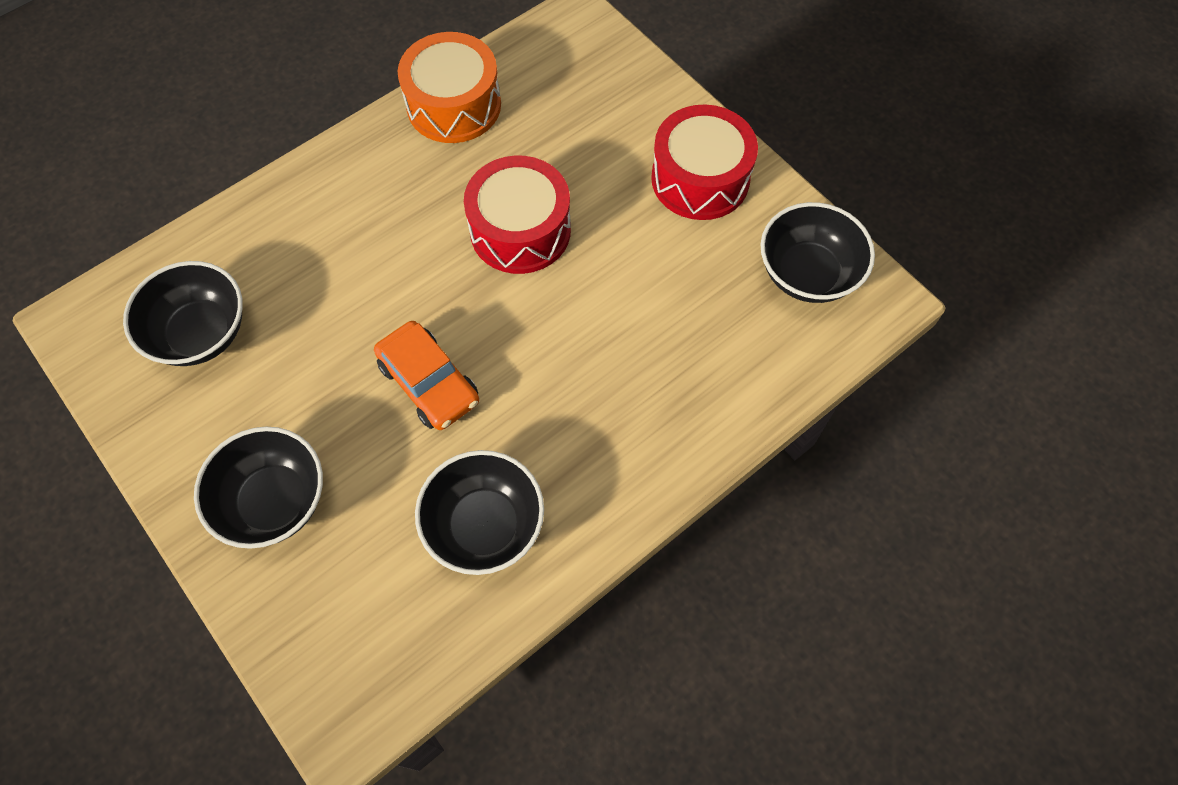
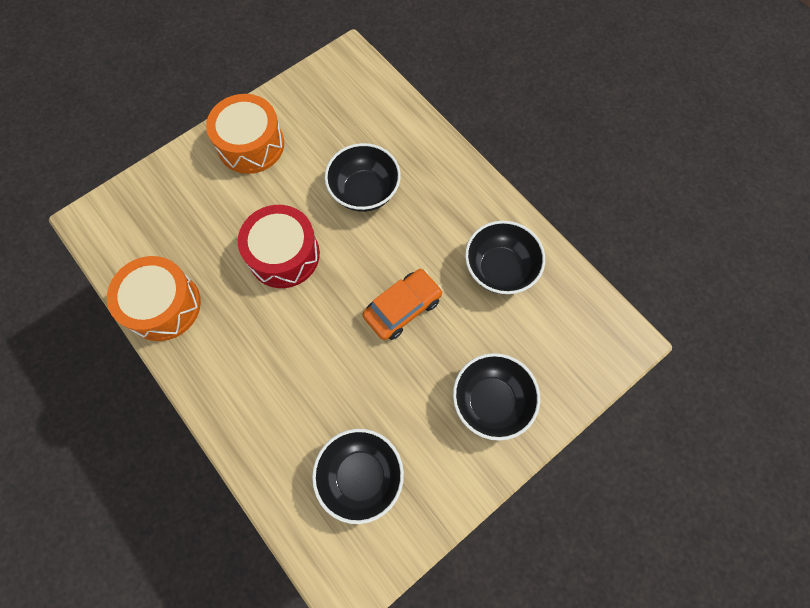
camera: 90 degrees left, 5 degrees up
(700, 179) = (251, 145): red drum -> orange drum
(807, 274) = (328, 91): black bowl -> black bowl (364, 191)

